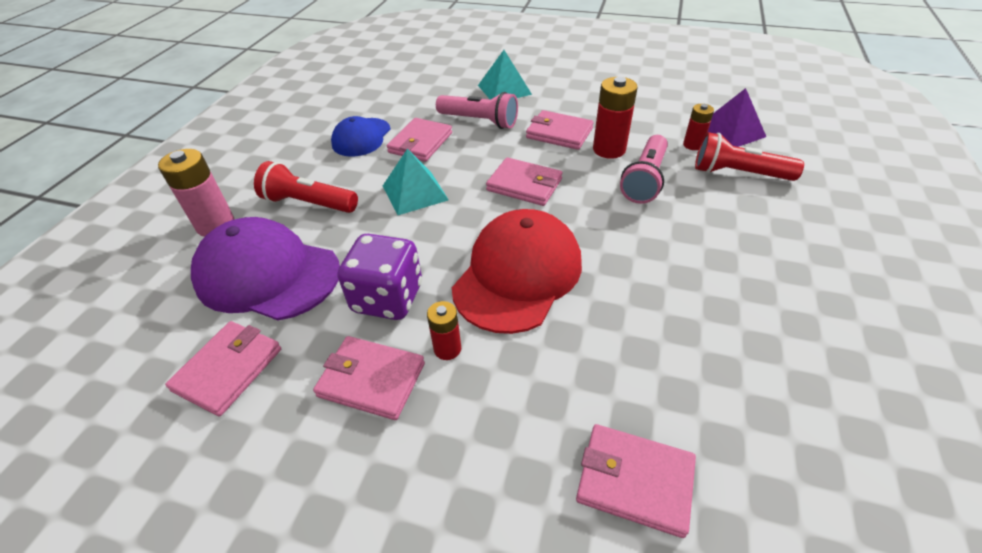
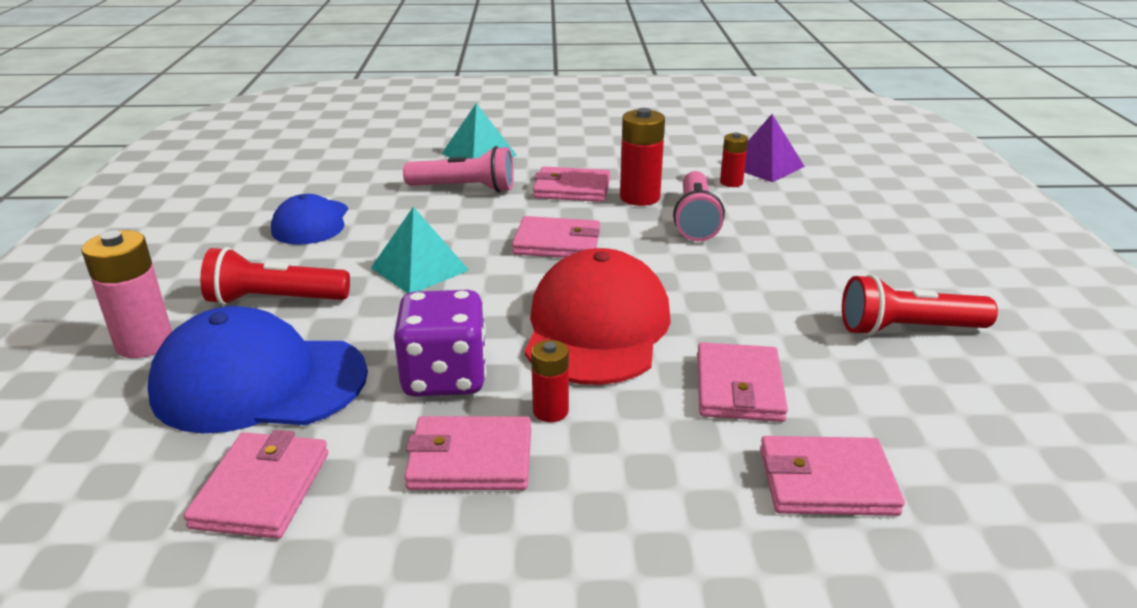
camera: 20 degrees left, 15 degrees down
(267, 274) = (259, 382): purple cap -> blue cap
(420, 143) = (398, 219): pink wallet -> pink wallet (739, 387)
(738, 174) = (792, 202): red flashlight -> red flashlight (908, 329)

